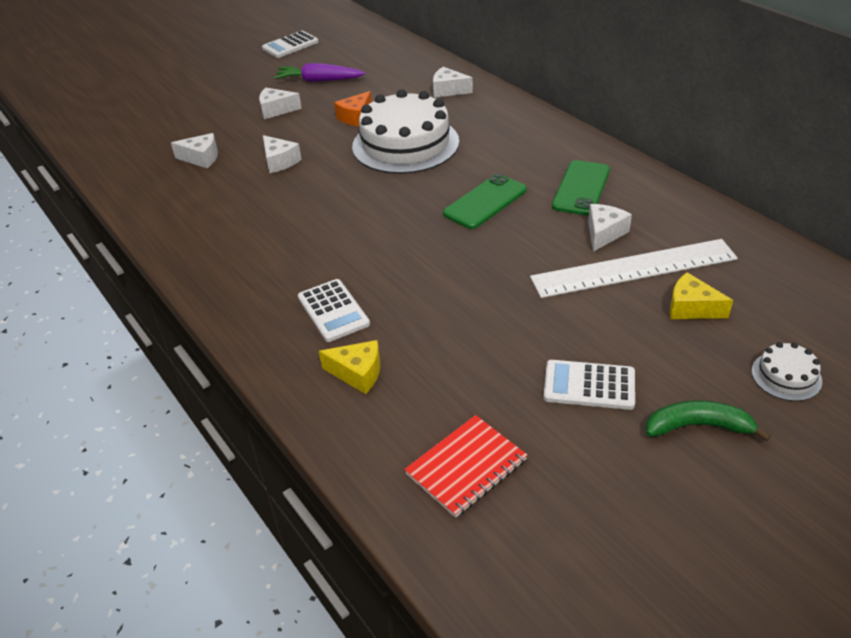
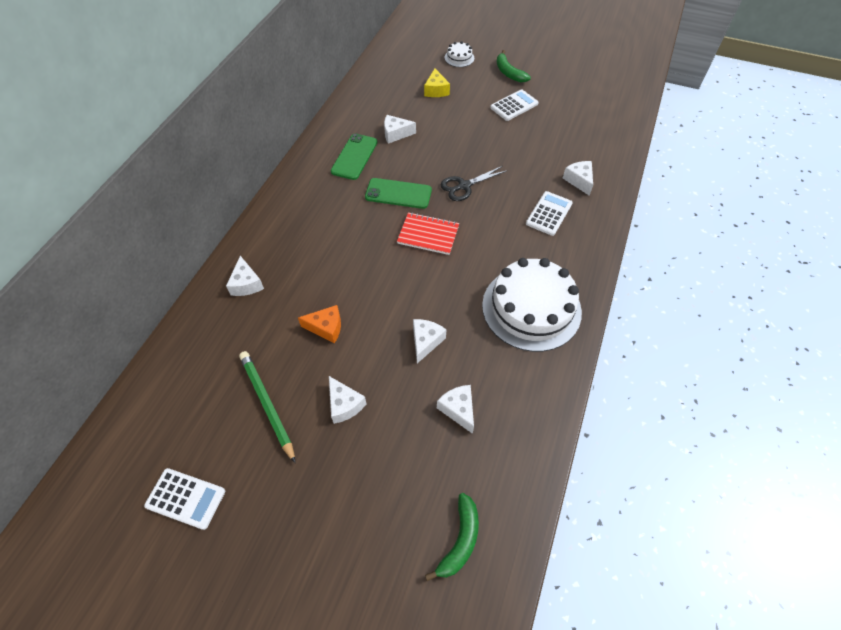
camera: 125 degrees left, 15 degrees up
(121, 129) = (460, 540): none -> green banana
(319, 80) = (267, 404): purple carrot -> green pencil
(358, 373) = (579, 181): yellow cheese -> white cheese
(405, 144) = (351, 270): white cake -> white cake (531, 308)
(451, 257) = (464, 186): none -> black scissors
(466, 467) = (591, 124): red notebook -> red notebook (428, 235)
(581, 188) = (354, 157): green phone -> green phone turned 60 degrees counterclockwise
(589, 385) = (514, 106): white calculator -> white calculator turned 105 degrees counterclockwise
(633, 268) = (419, 115): white ruler -> none

